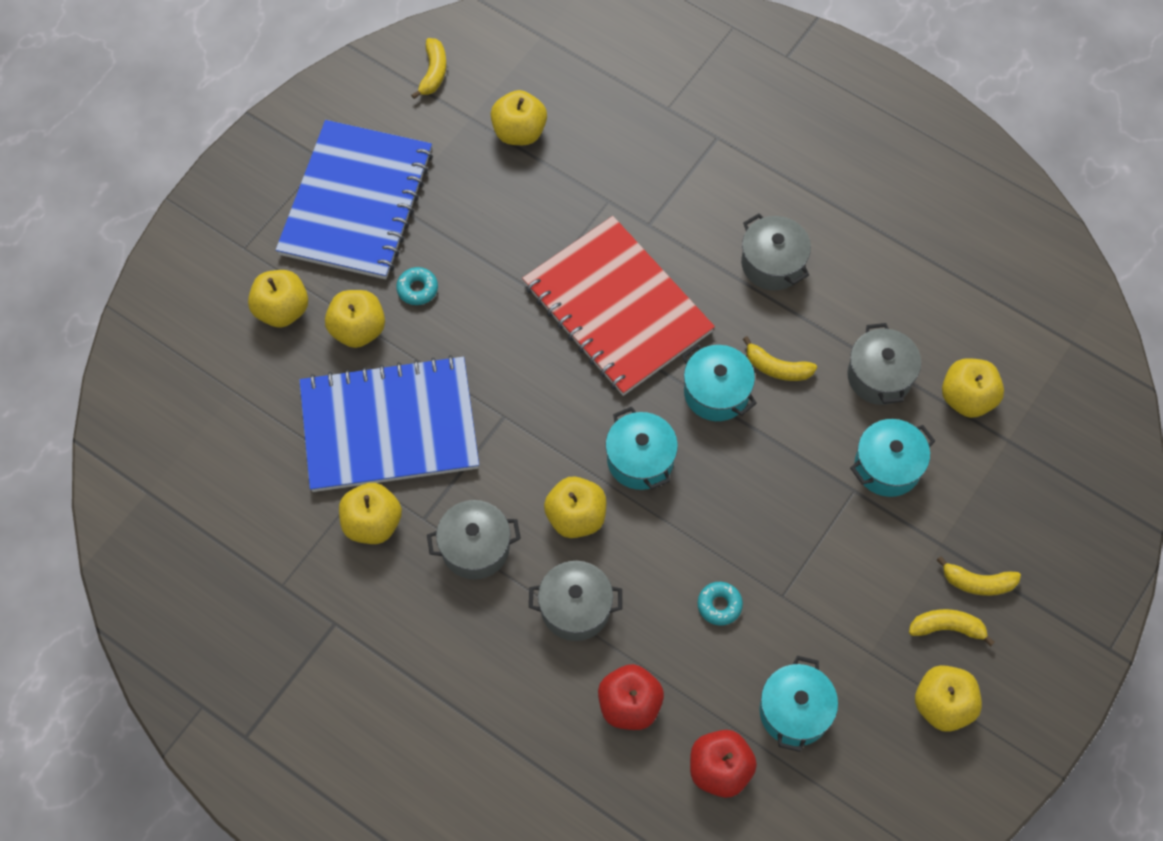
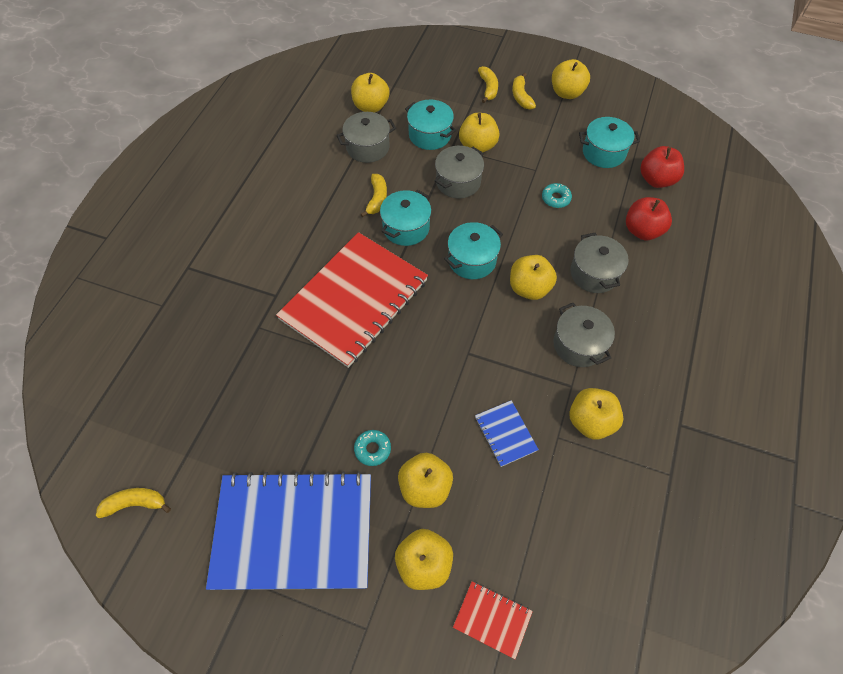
camera: 105 degrees left, 5 degrees down
(209, 357) = (492, 619): none -> red notebook
(389, 426) = (505, 434): blue notebook -> blue notebook, size x0.41
(519, 132) = (197, 410): yellow apple -> yellow apple (477, 146)
(772, 263) = (294, 215): grey pot -> grey pot (458, 182)

